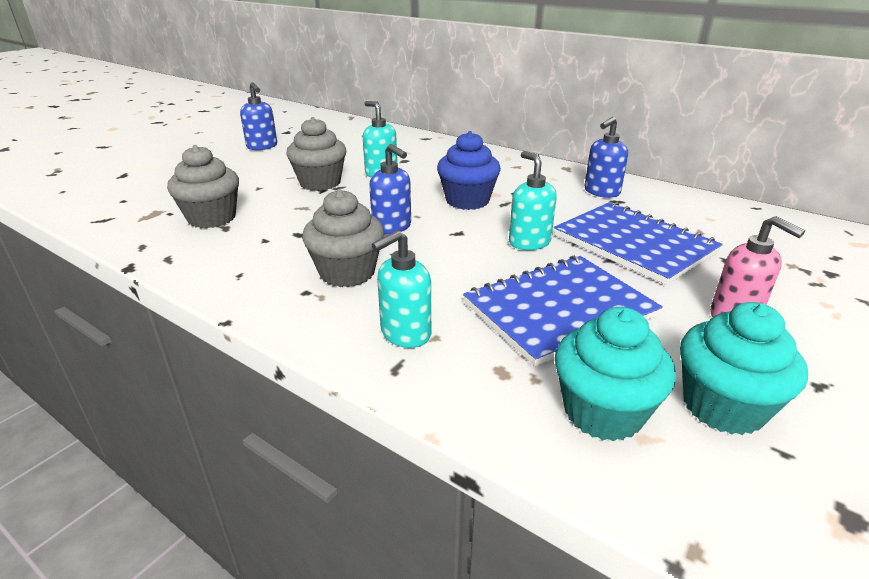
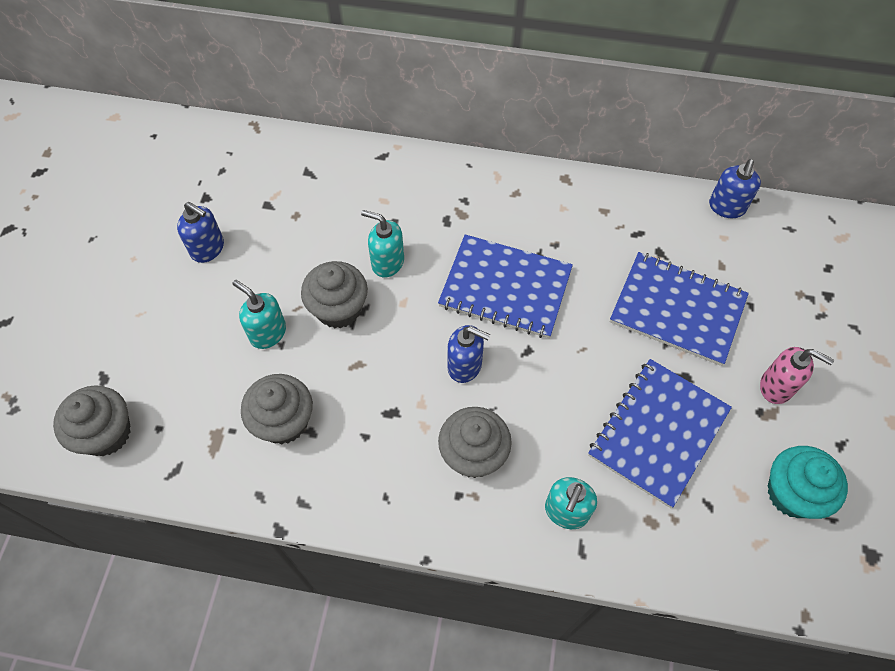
camera: 25 degrees left, 30 degrees up
(87, 194) = (106, 433): none -> grey cupcake
(467, 201) = (505, 288): blue cupcake -> blue notebook
(529, 242) = (594, 342): turquoise soap dispenser -> turquoise soap dispenser (267, 333)
(601, 192) = (618, 221): blue soap dispenser -> blue soap dispenser (726, 207)
(603, 412) = (727, 532): turquoise cupcake -> none

